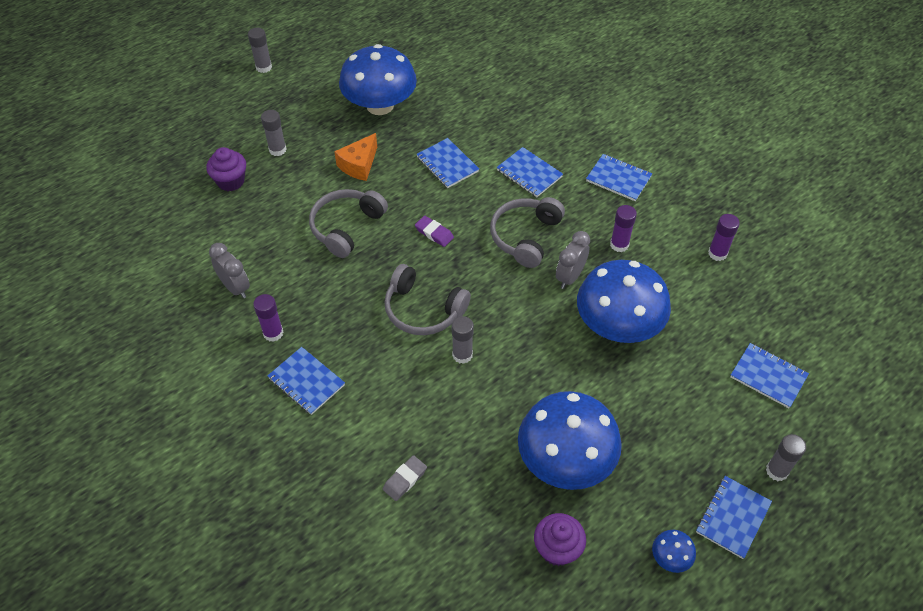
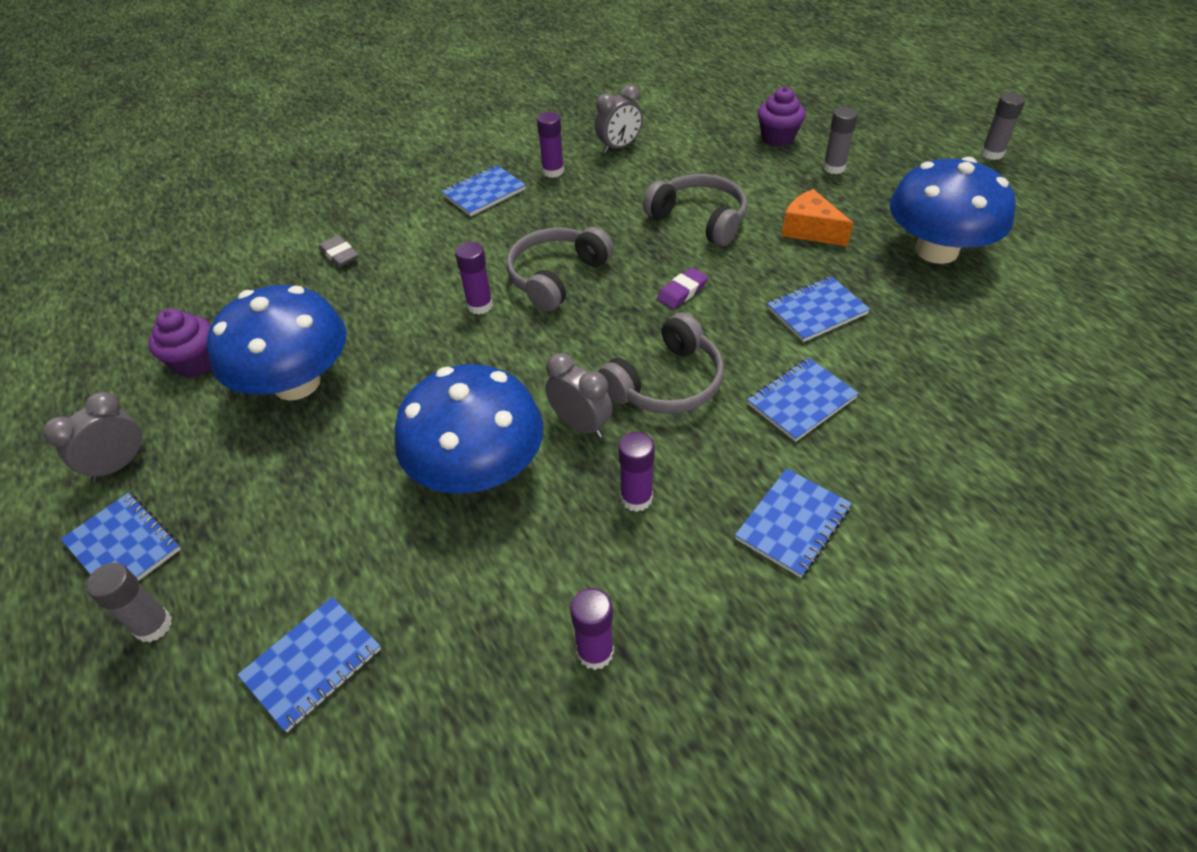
camera: 100 degrees right, 5 degrees down
(462, 355) = (480, 305): grey glue stick -> purple glue stick
(525, 236) = (666, 383): grey headphones -> grey headphones turned 105 degrees clockwise
(670, 557) = (119, 465): blue mushroom -> grey clock

